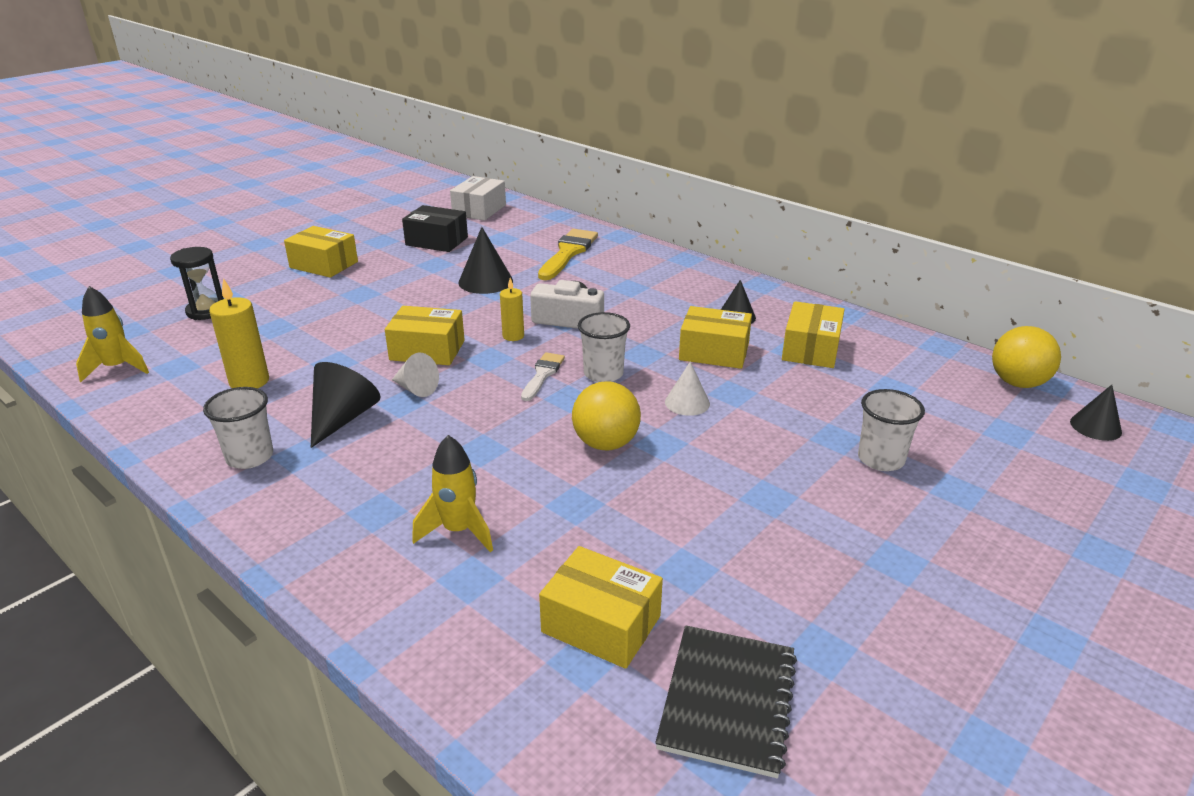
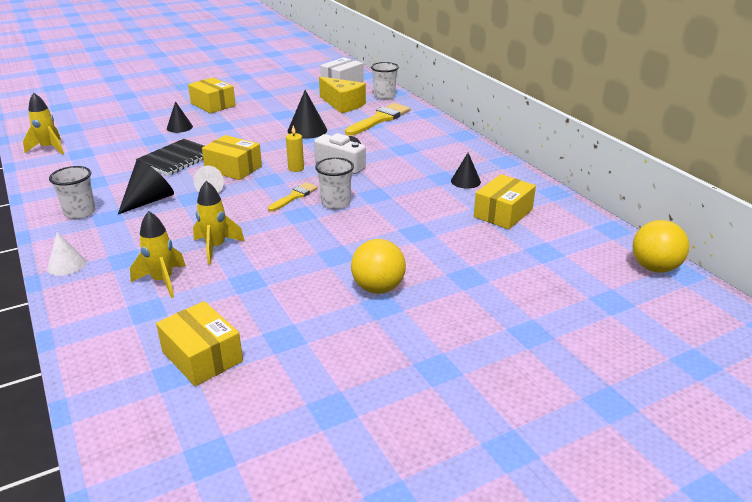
camera: 20 degrees right, 0 degrees up
(206, 311) = (122, 123): black hourglass -> none
(249, 381) = (114, 169): yellow candle -> none
(437, 241) = (296, 99): black box -> none
(494, 466) = (216, 247): none -> yellow rocket
(504, 239) = (343, 104): none -> yellow cheese
(542, 374) = (294, 196): white brush -> yellow brush
(606, 443) = (299, 248): yellow ball -> yellow ball (378, 288)
(687, 402) = (378, 232): white cone -> white cone (66, 265)
(714, 352) = (427, 202): yellow box -> none
(727, 701) = (242, 423): black notebook -> black notebook (177, 159)
(880, 459) = (488, 299): white cup -> white cup (384, 96)
(1095, 426) = (693, 312): black cone -> black cone (179, 127)

